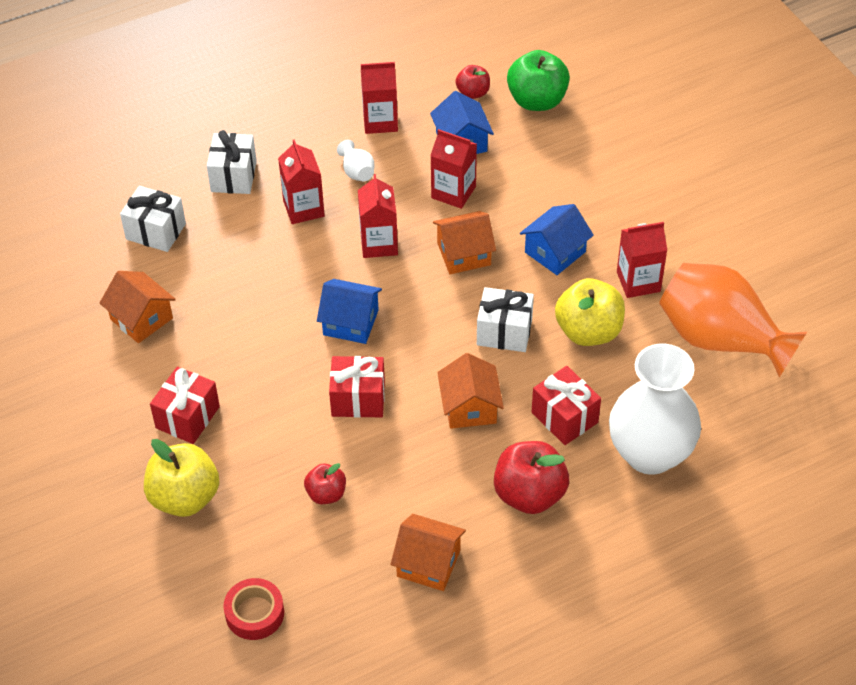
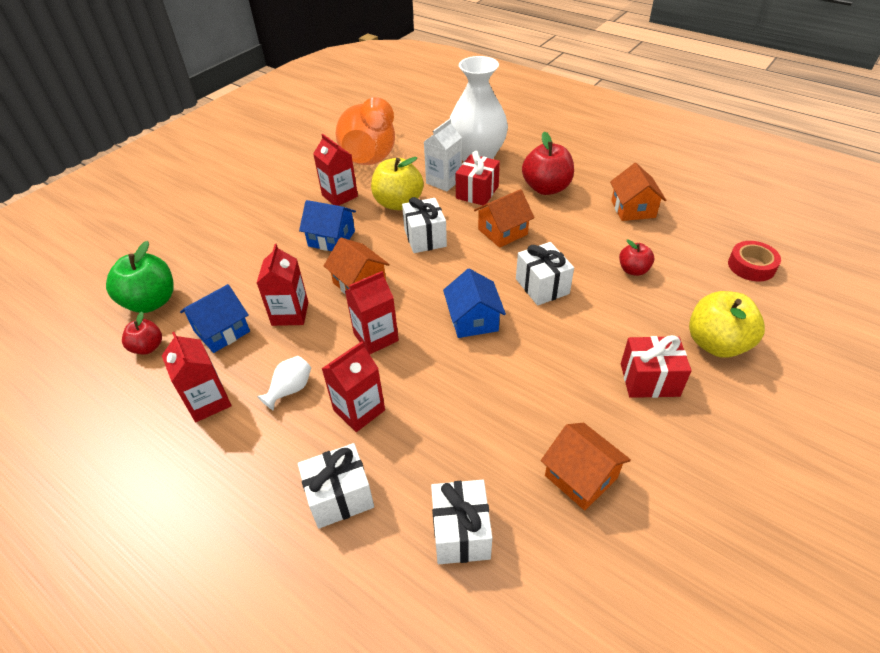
camera: 115 degrees left, 5 degrees down
(141, 318) = (581, 477): orange house -> orange house turned 60 degrees counterclockwise
(358, 399) = (542, 286): red gift -> white gift
(610, 393) = (444, 181): none -> white carton

